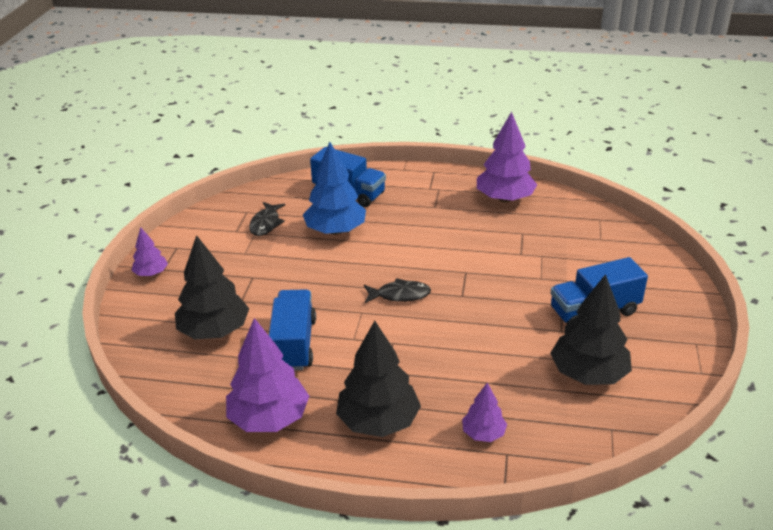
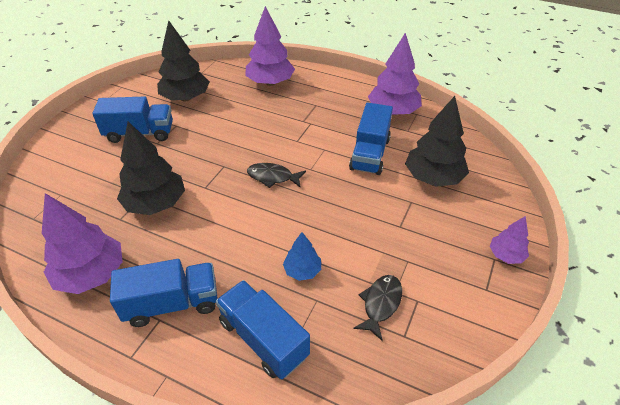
camera: 165 degrees left, 10 degrees up
(335, 230) = (302, 270): blue tree -> blue tree, size x0.53
(378, 421) = (326, 98): black tree -> black tree (156, 203)
(427, 196) = (172, 303): none -> blue truck
(483, 433) = (270, 82): purple tree -> purple tree, size x1.89

